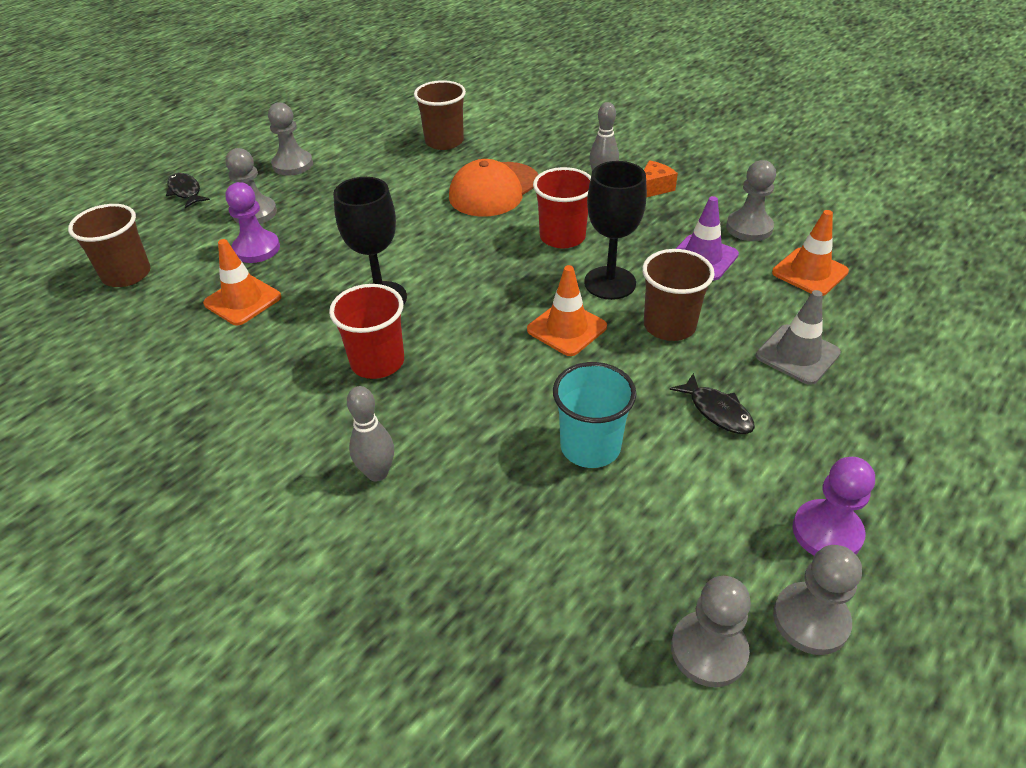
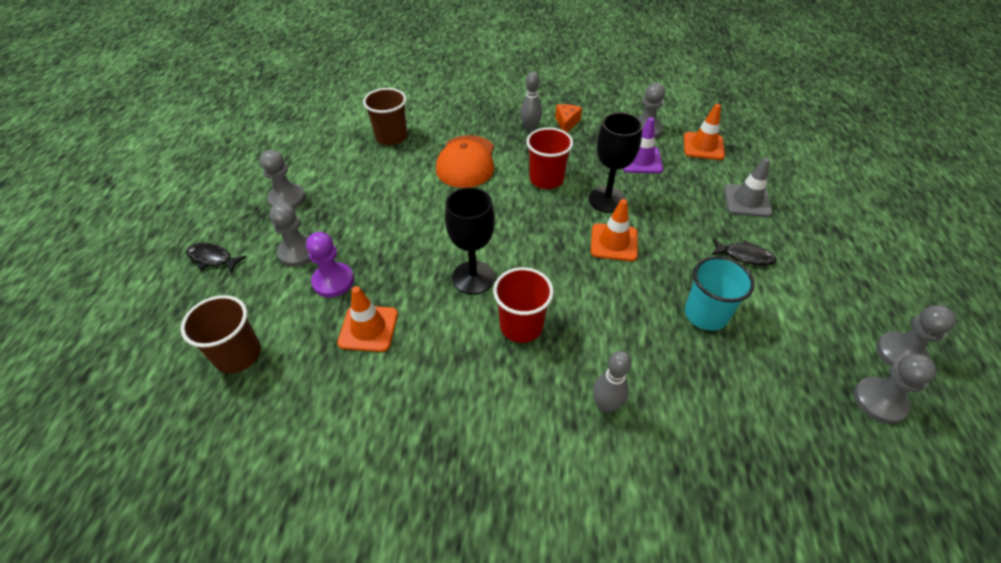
camera: 35 degrees left, 5 degrees up
(669, 325) = (667, 213): brown cup -> none
(827, 532) = (859, 299): purple pawn -> none

